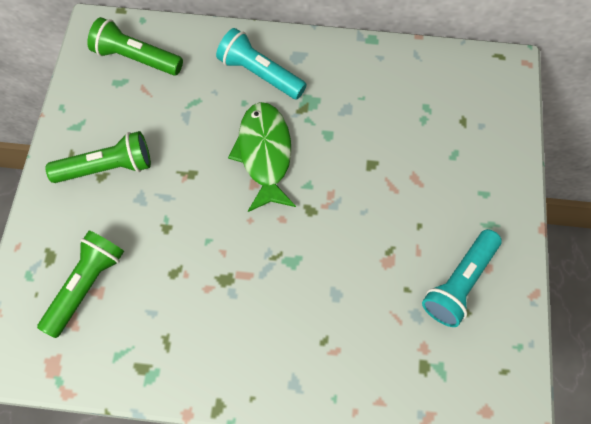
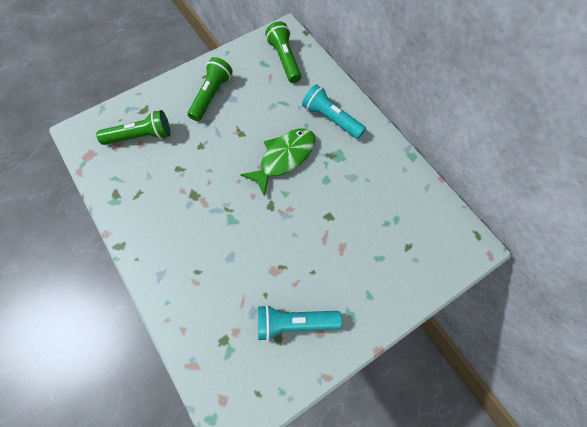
camera: 50 degrees right, 0 degrees up
(107, 167) = (211, 95): green flashlight -> green flashlight turned 105 degrees counterclockwise
(260, 74) = (331, 119): turquoise flashlight -> turquoise flashlight turned 45 degrees counterclockwise

